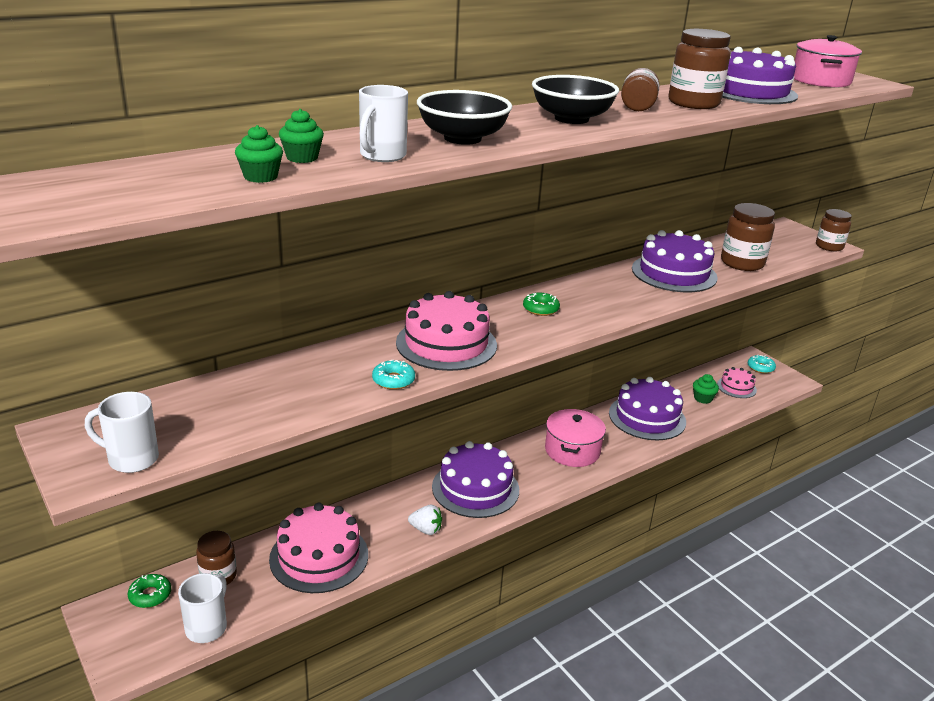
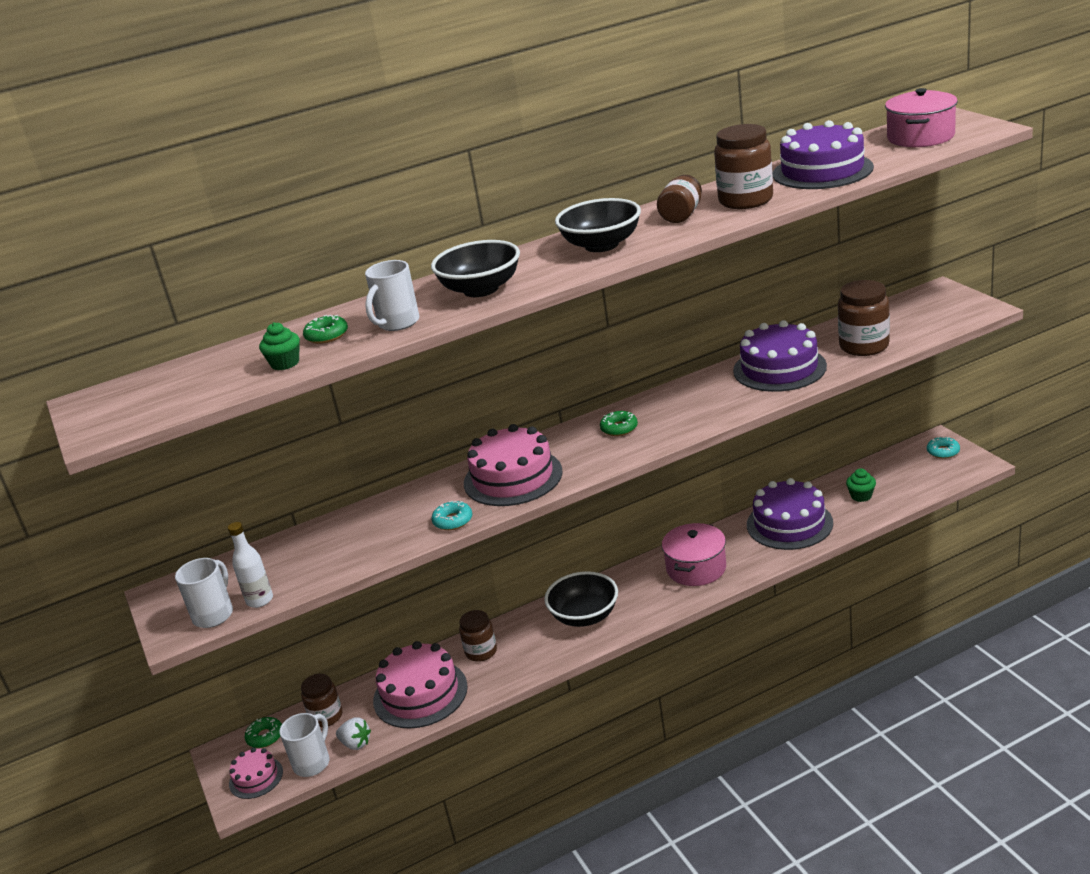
camera: 15 degrees right, 0 degrees up
(131, 459) = (214, 614): white mug -> white mug turned 90 degrees clockwise
(186, 447) = (260, 600): none -> white bottle
(302, 158) = (327, 335): green cupcake -> green donut
(426, 529) = (527, 661): white strawberry -> white strawberry (356, 744)
(475, 488) = (584, 616): purple cake -> black bowl
(736, 387) = (905, 479): pink cake -> pink cake (256, 777)
(829, 246) = (980, 311): brown jar -> brown jar (481, 652)

